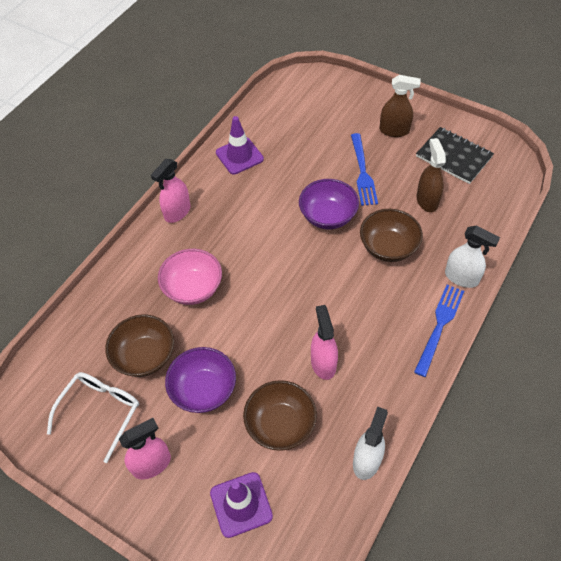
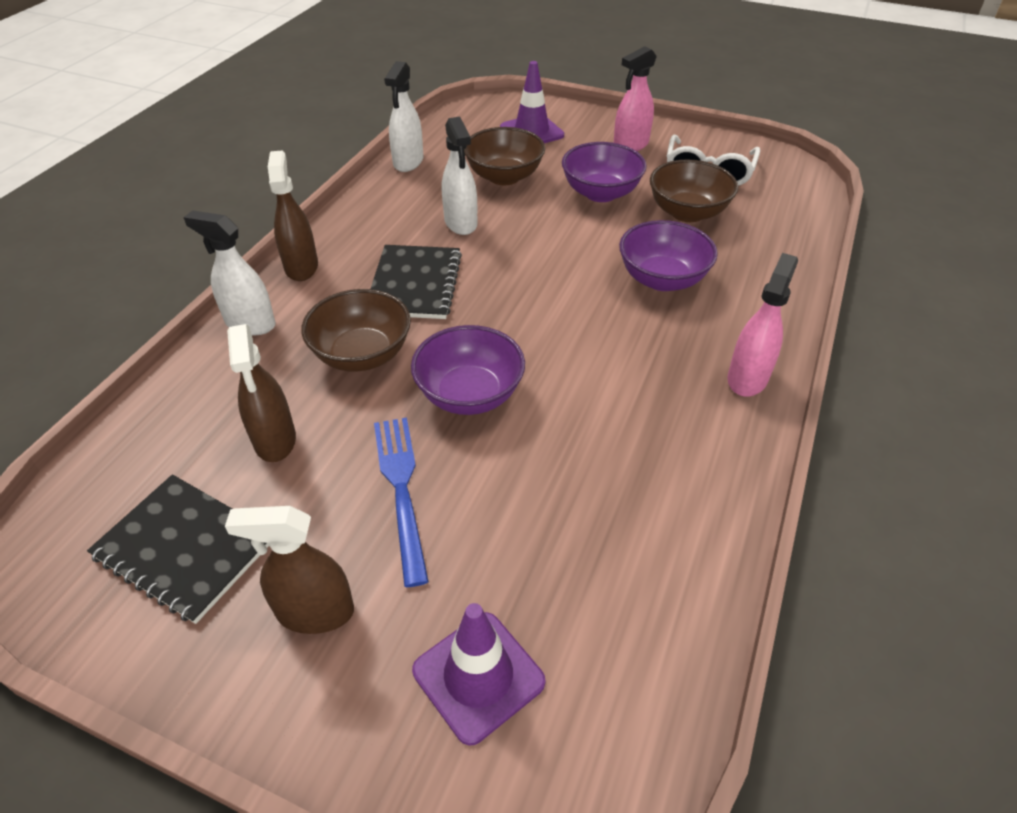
camera: 170 degrees right, 10 degrees down
(193, 288) = (662, 279): pink bowl -> purple bowl
(239, 156) = (680, 503): purple traffic cone -> purple traffic cone (478, 676)
(323, 363) = (460, 223): pink spray bottle -> white spray bottle
(358, 301) = (414, 284): none -> black notebook
(439, 326) = (301, 267): blue fork -> brown spray bottle

